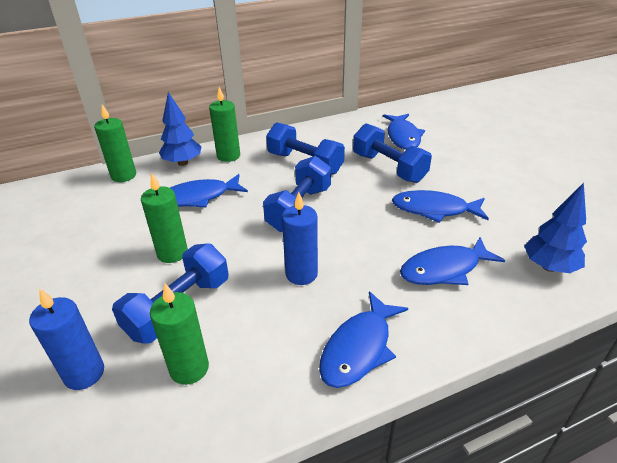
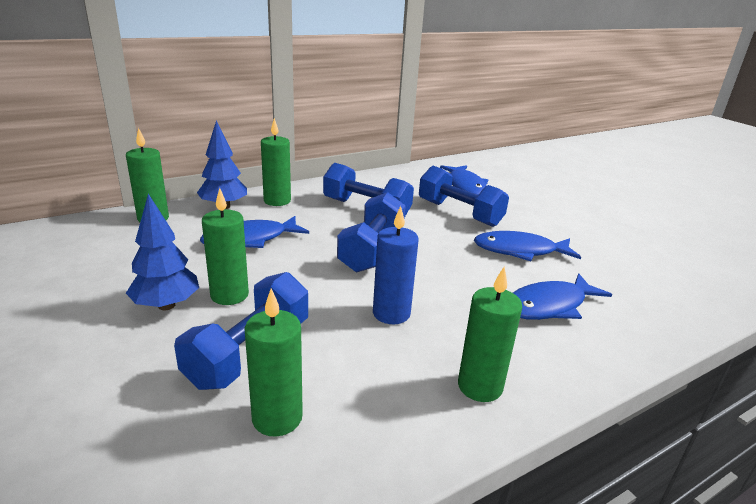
camera: 10 degrees left, 10 degrees down
(84, 373) = (135, 431): blue candle -> none
(359, 348) = (480, 386): blue fish -> green candle
(549, 267) = (656, 301): blue tree -> blue tree (166, 305)

